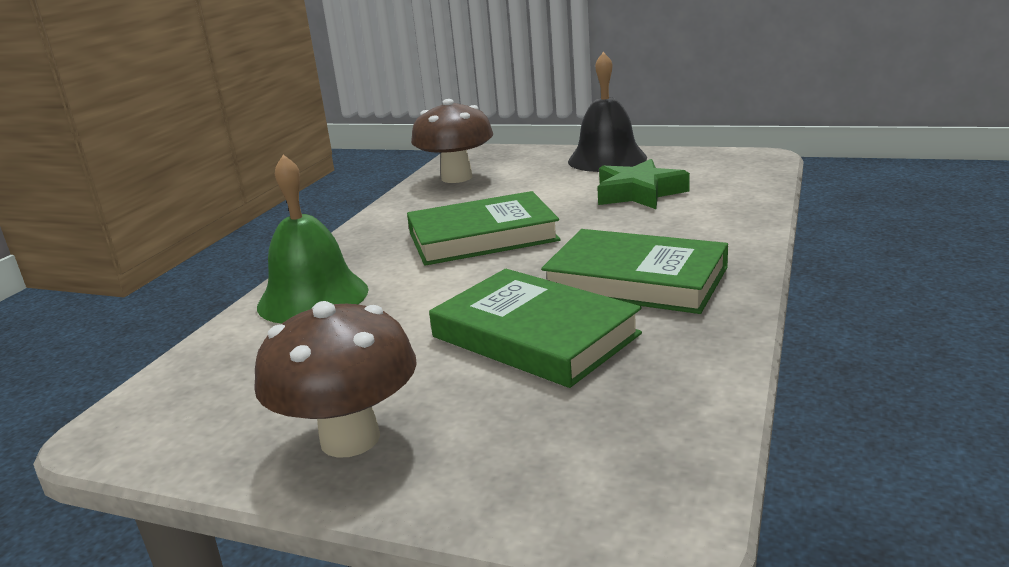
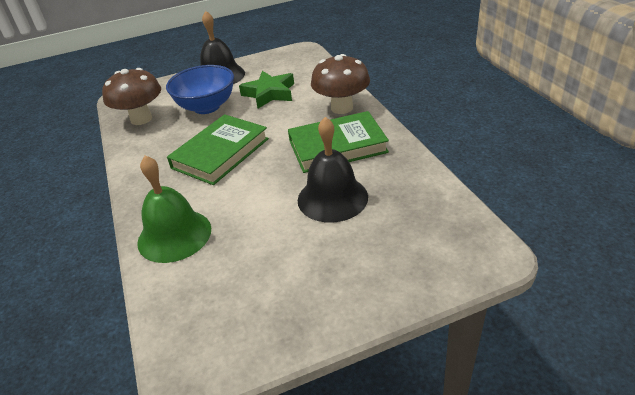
camera: 40 degrees left, 15 degrees up
(350, 439) = (324, 295): brown mushroom -> brown mushroom (342, 108)
(534, 336) = (332, 198): green book -> black bell
(541, 186) = (206, 107): none -> blue bowl

